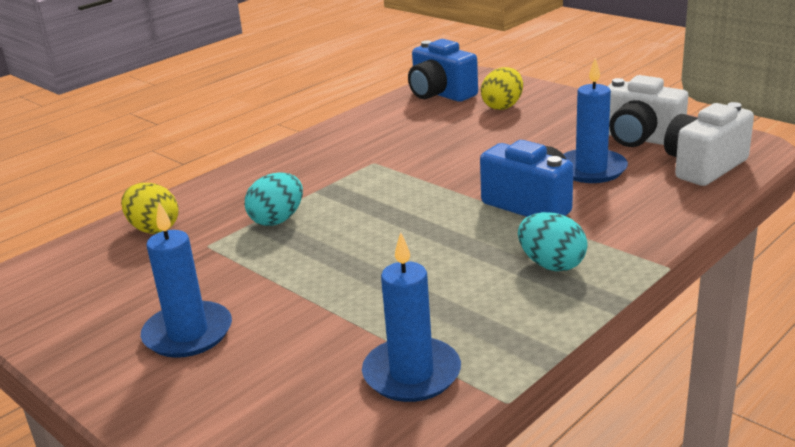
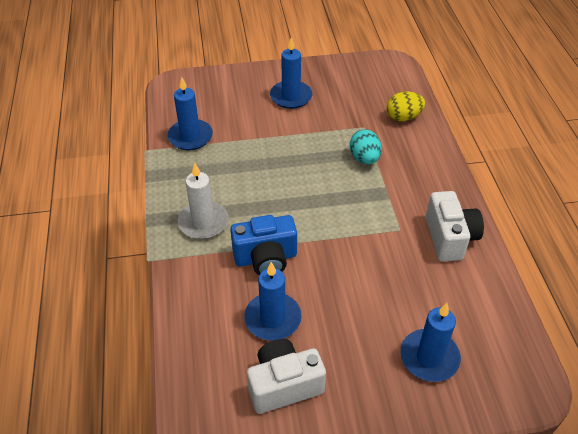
camera: 125 degrees right, 20 degrees up
(440, 94) = (497, 339): blue camera -> none
(503, 106) = (429, 357): yellow egg -> blue candle
(551, 264) = (203, 222): turquoise egg -> white candle
(703, 166) = (208, 378): white camera -> white camera (450, 238)

